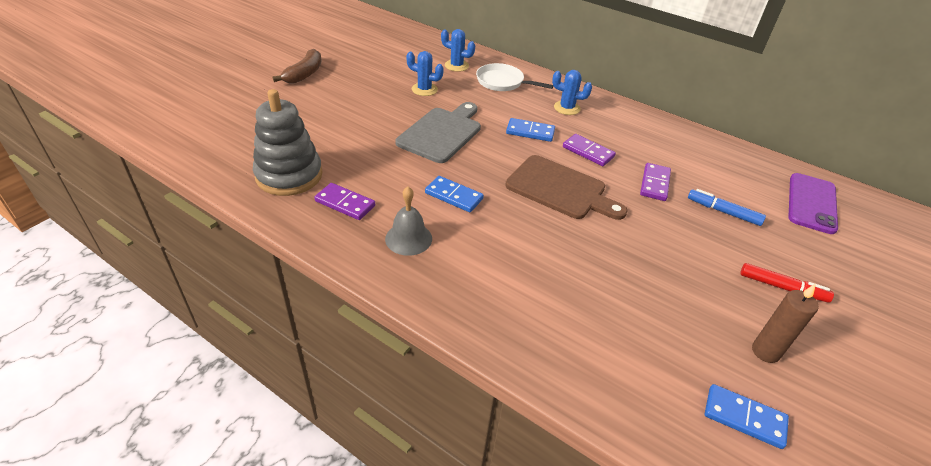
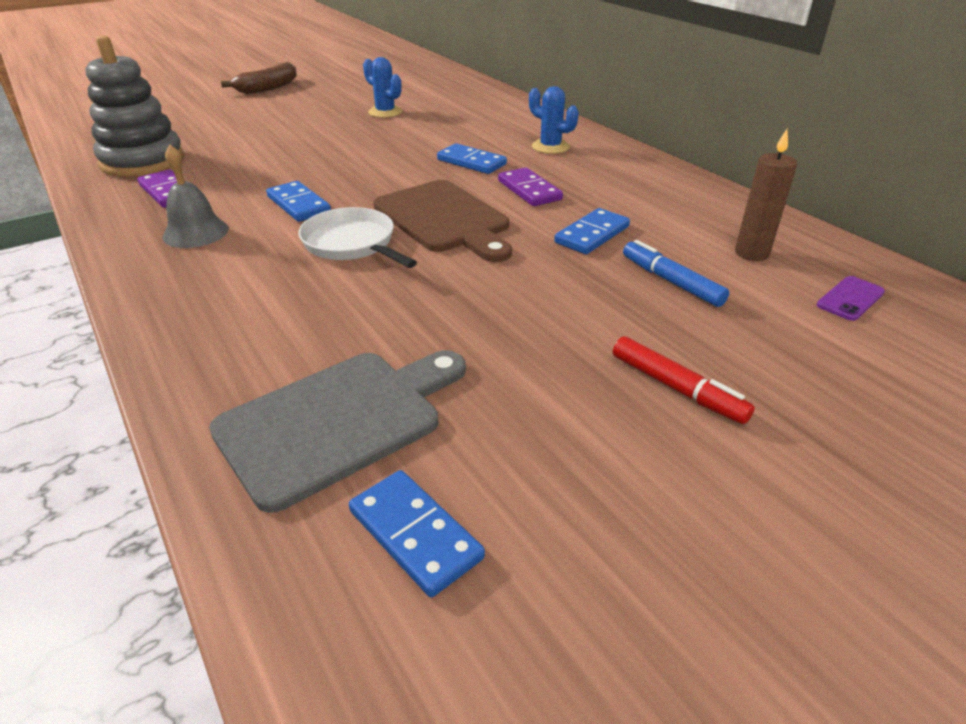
camera: 25 degrees right, 5 degrees down
(442, 133) = (357, 150): grey cutting board -> grey cutting board (339, 421)
(456, 66) = (450, 97): blue cactus -> none
(502, 82) = (491, 116): white pan -> white pan (352, 244)
(654, 183) = (592, 234): purple domino -> blue domino
(765, 352) = (552, 460): brown candle -> brown candle (751, 253)
(812, 203) = (850, 299): purple phone -> purple phone, size x0.51

